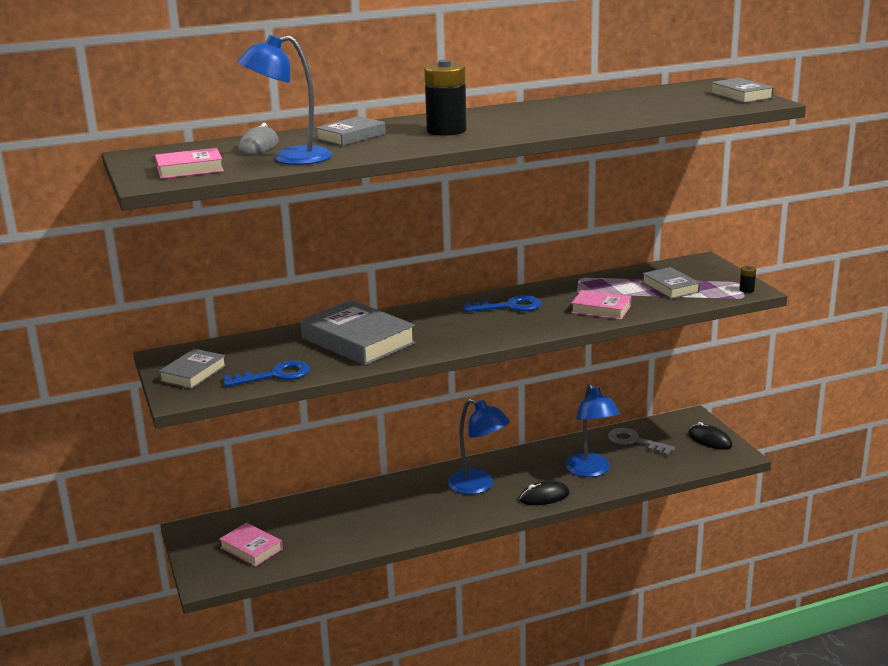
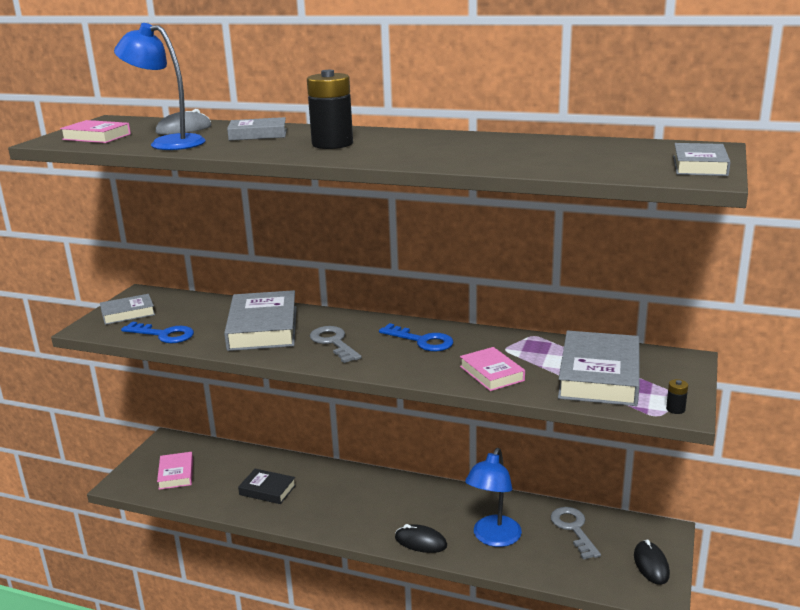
camera: 40 degrees right, 0 degrees up
(362, 521) = (267, 490): none -> black book
(443, 330) = (333, 342): none -> grey key
(478, 486) = (385, 504): blue lamp -> none
(670, 287) = (599, 376): grey book -> grey book, size x1.79

